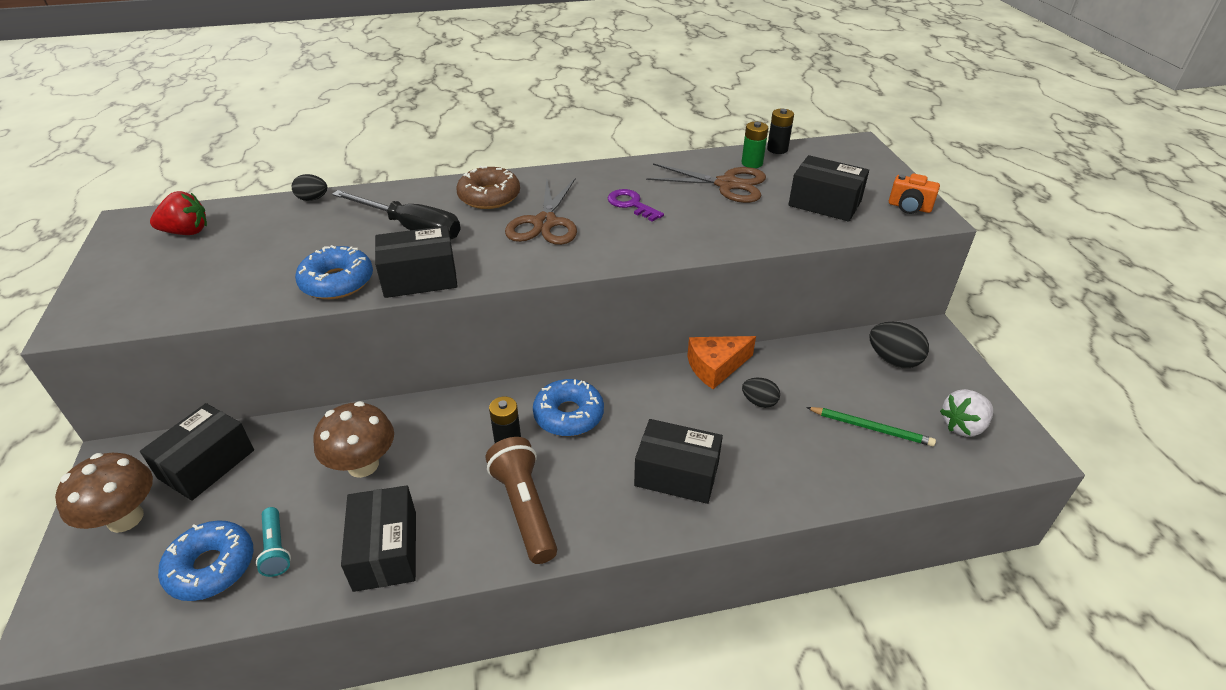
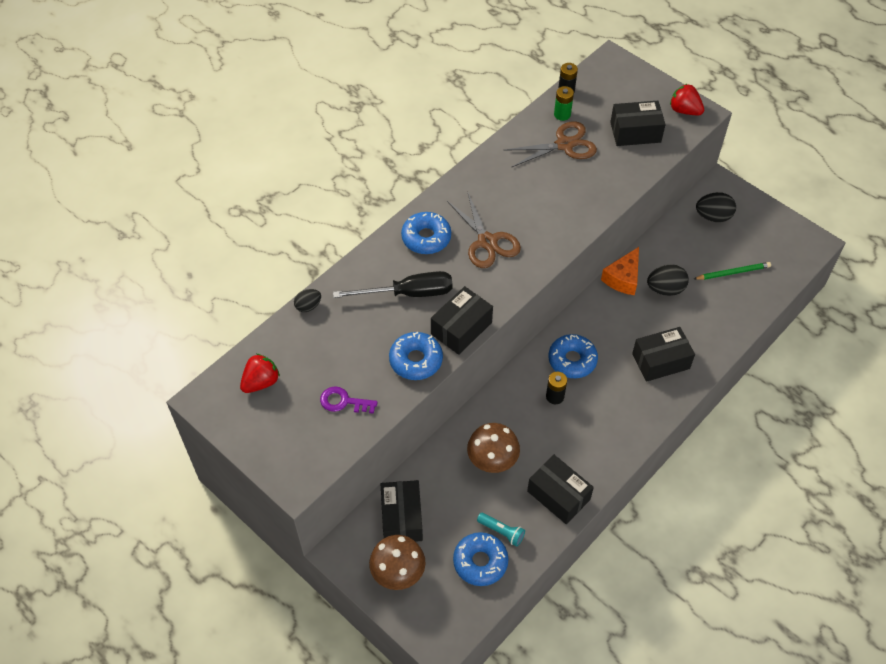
camera: 35 degrees left, 15 degrees up
(489, 196) = (426, 238): brown donut -> blue donut
(525, 508) = (604, 429): brown flashlight -> none
(631, 204) = (523, 196): purple key -> purple key (343, 401)
(759, 402) = (665, 289): black egg -> black egg, size x1.59
(909, 207) = (684, 110): orange camera -> red strawberry
(963, 426) = (775, 244): white strawberry -> none

